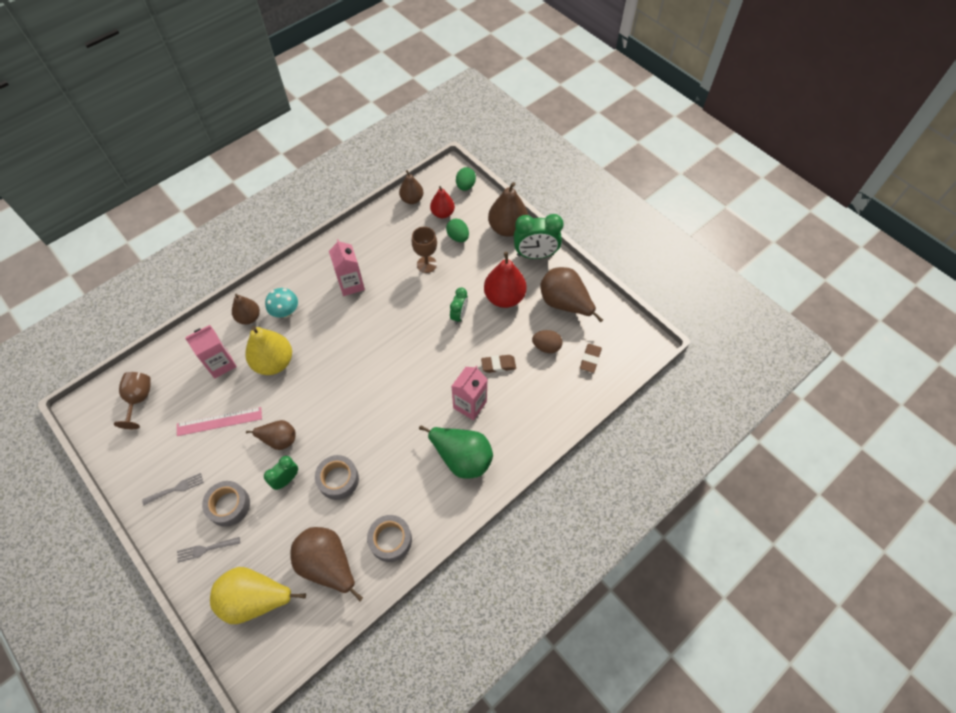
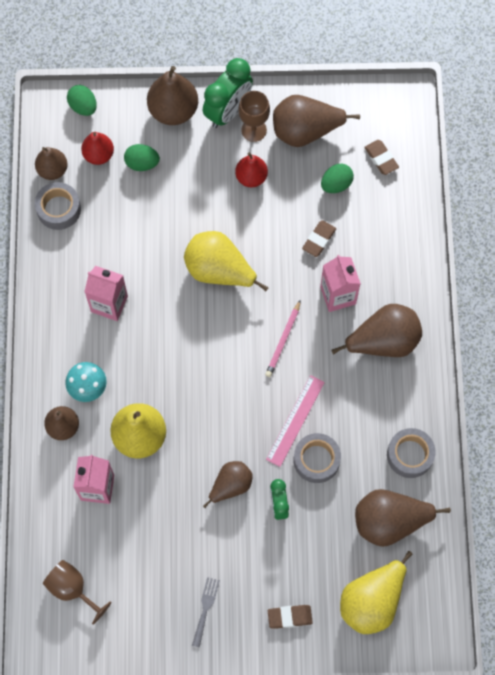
camera: 50 degrees left, 10 degrees up
(205, 549) = (290, 617): grey fork -> brown eraser
(219, 421) = (164, 527): pink ruler -> pink ruler (295, 420)
(229, 505) = (263, 571): grey tape -> grey tape (58, 209)
(409, 395) = (283, 340): none -> pink pencil
(425, 325) = (219, 271): none -> yellow pear
(426, 264) = (149, 217): brown goblet -> brown goblet (254, 130)
(459, 315) = (235, 232): green clock -> none
(461, 458) = (383, 341): green pear -> brown pear
(504, 297) = (251, 177): red pear -> red pear, size x0.62
(546, 347) = (336, 184): brown egg -> green egg

